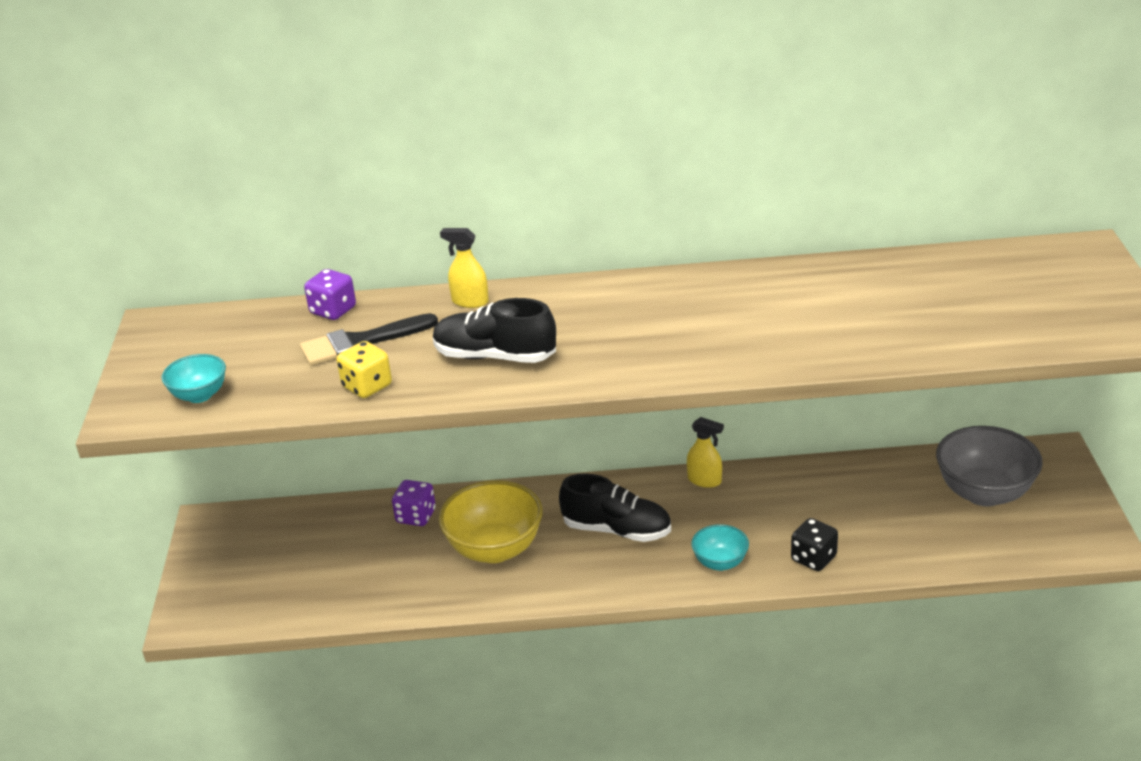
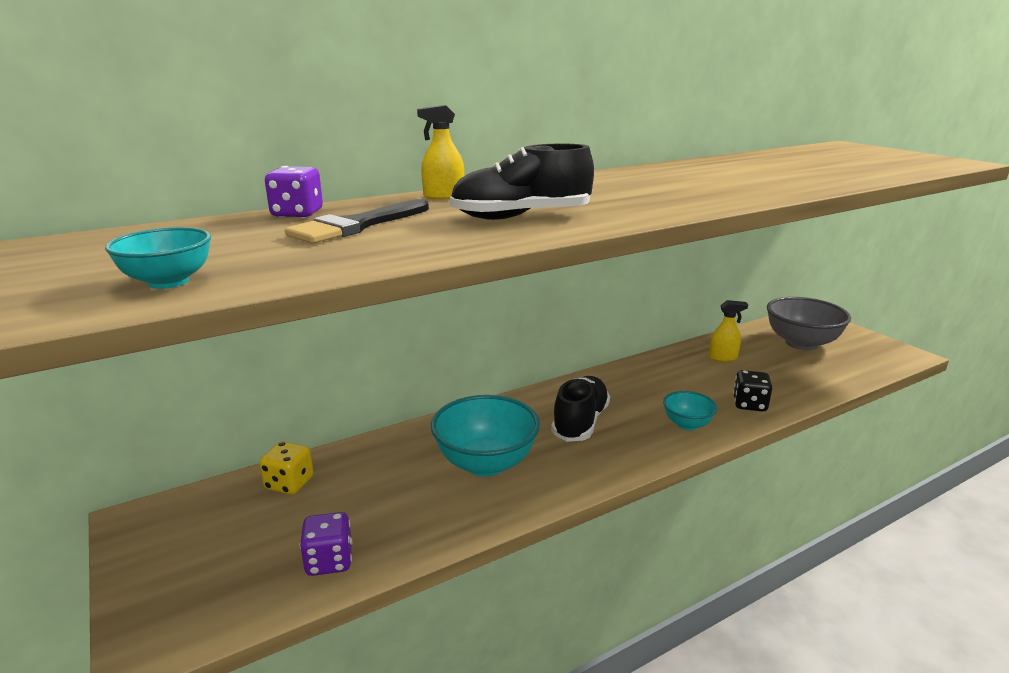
camera: 30 degrees left, 10 degrees down
(367, 386) = (405, 248): yellow dice -> yellow dice (289, 483)
(416, 516) = (384, 456): purple dice -> purple dice (329, 561)
(495, 549) = (485, 463): yellow bowl -> turquoise bowl
(617, 530) = (580, 422): black shoe -> black shoe turned 60 degrees counterclockwise
(704, 480) = (612, 375): yellow spray bottle -> yellow spray bottle (723, 358)

